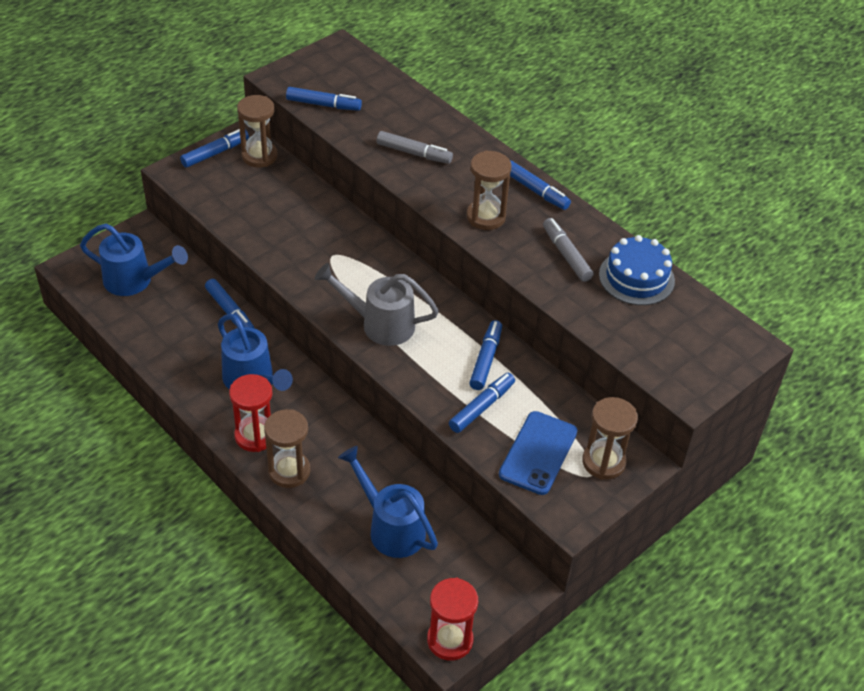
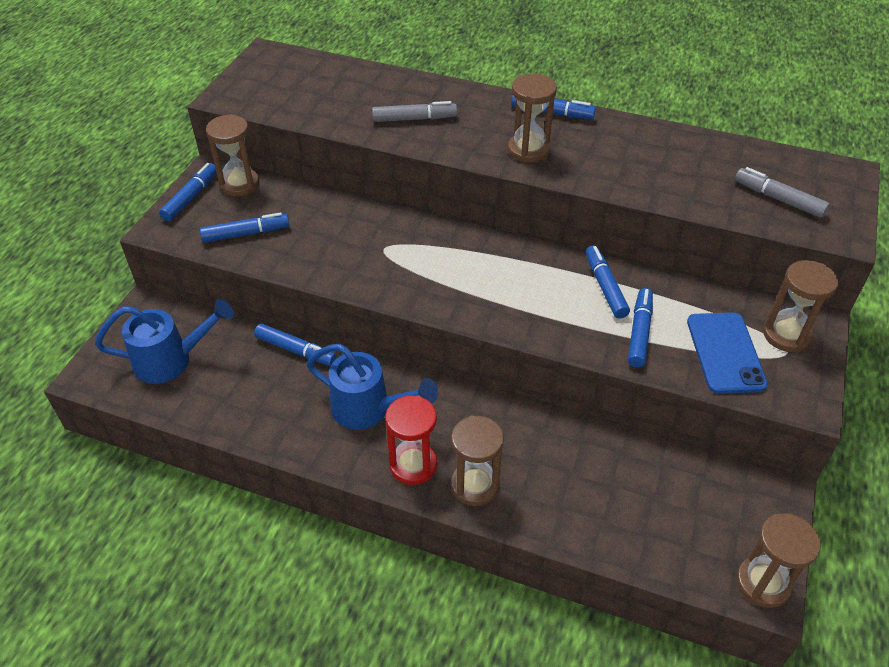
camera: 25 degrees left, 0 degrees up
(323, 104) = (291, 106): blue marker -> blue marker (245, 234)
(380, 324) = (481, 294): grey watering can -> none
(391, 527) = (617, 494): blue watering can -> none
(450, 640) = (763, 583): red hourglass -> brown hourglass
(566, 255) = (628, 156): grey marker -> grey marker (778, 199)
(636, 277) = (704, 153): blue cake -> none

